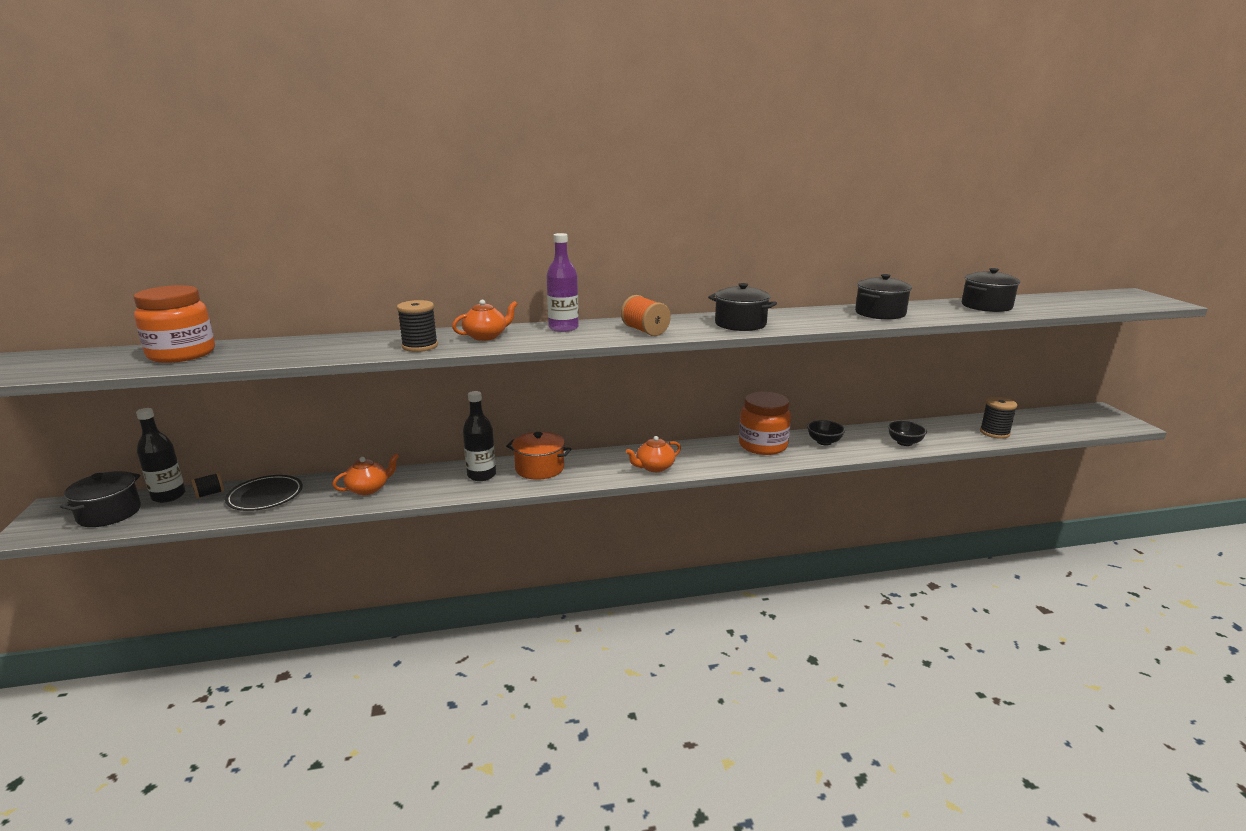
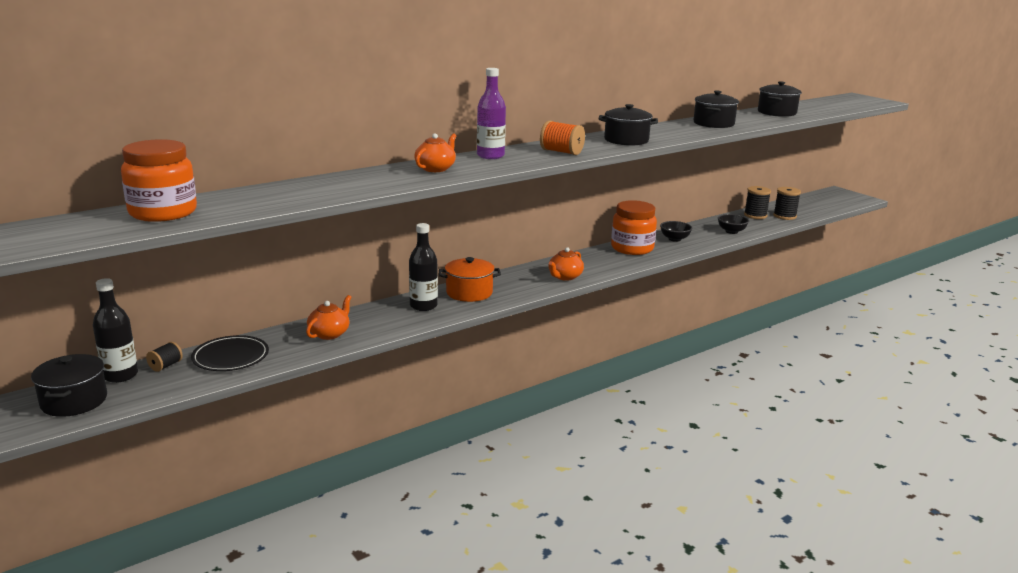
camera: 25 degrees left, 0 degrees up
(420, 346) = (391, 182): black spool -> black spool (755, 215)

